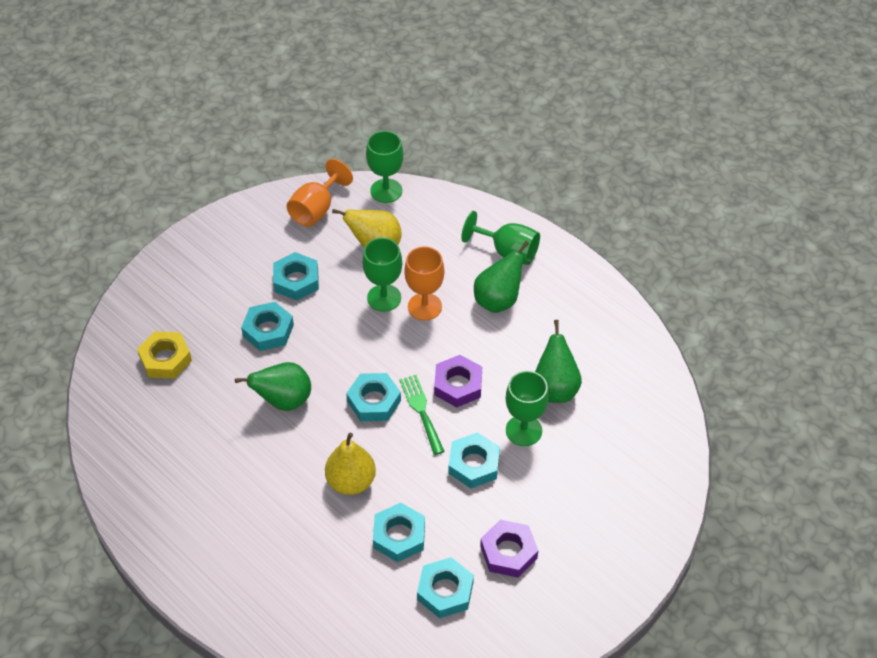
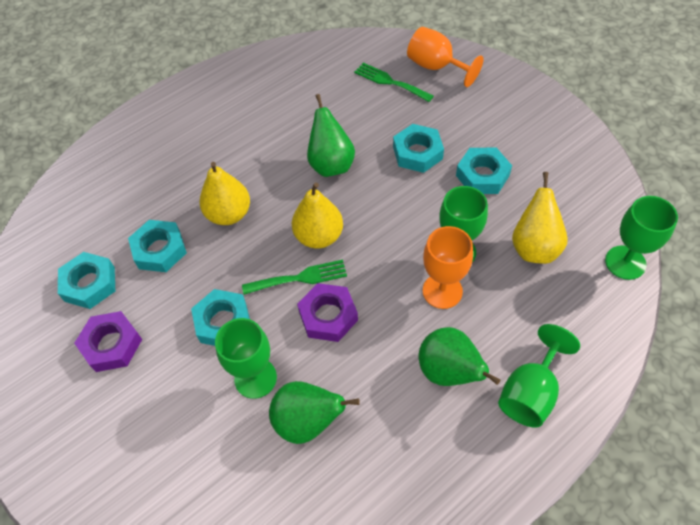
camera: 100 degrees right, 5 degrees up
(165, 359) = (390, 82): yellow nut -> green fork
(316, 209) = (587, 194): orange goblet -> orange goblet (436, 67)
(374, 401) = (319, 236): turquoise nut -> yellow pear

